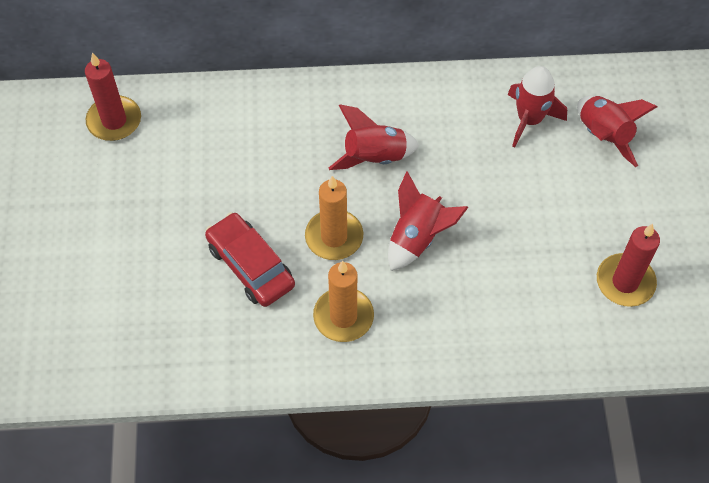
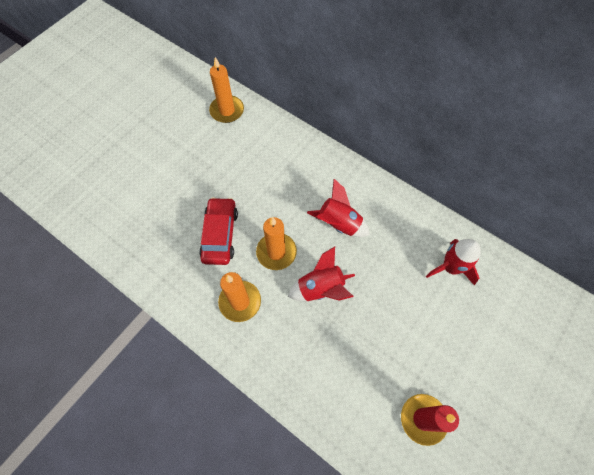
camera: 40 degrees right, 5 degrees up
(114, 121) = (227, 111): red candle -> orange candle
(603, 136) = (490, 312): red rocket -> none

